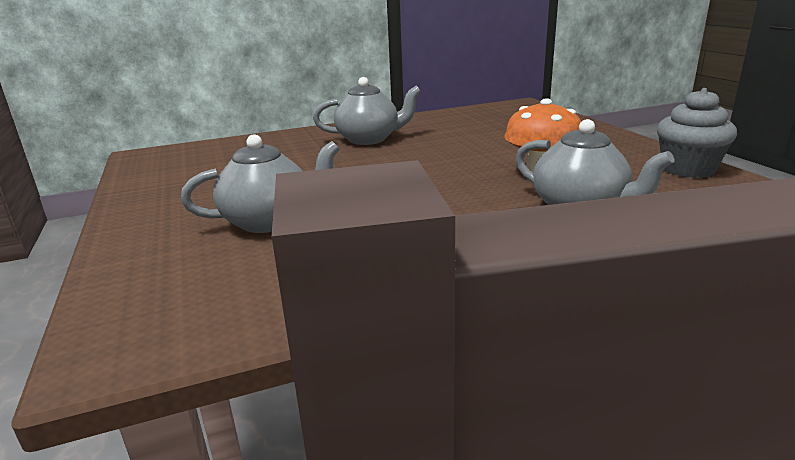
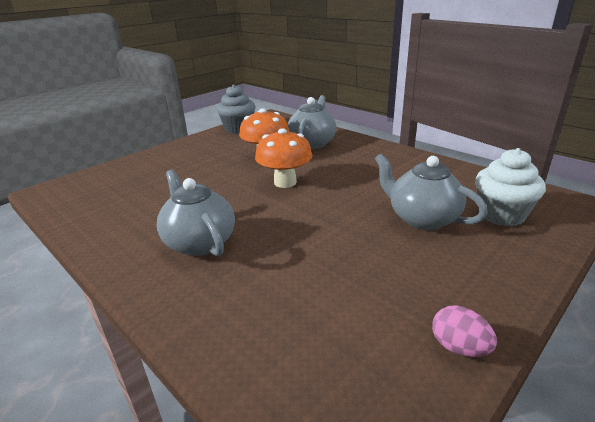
camera: 115 degrees left, 5 degrees up
(138, 187) = (459, 347): none -> pink egg
(197, 270) = (501, 215): none -> white cupcake
(445, 174) = (285, 182): none -> orange mushroom

